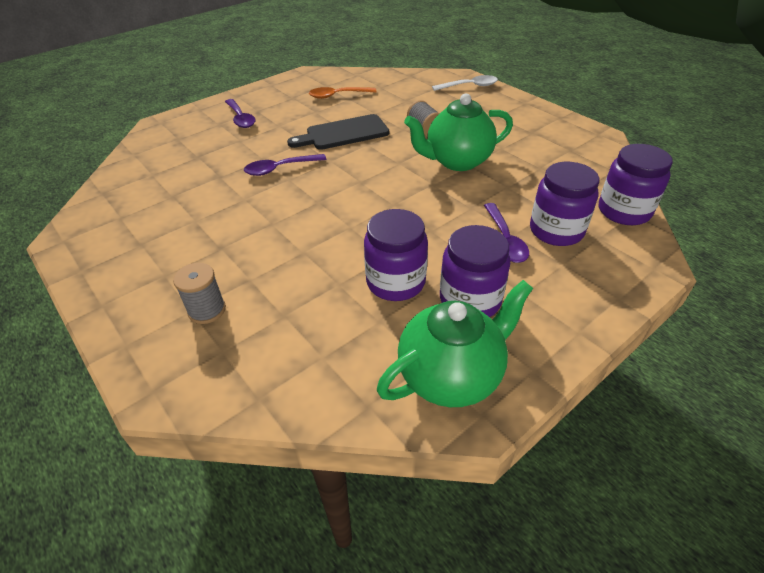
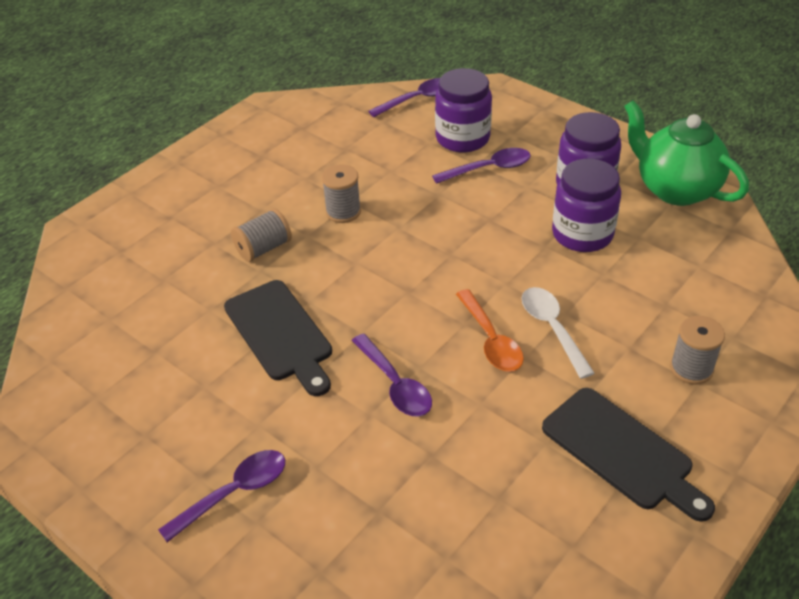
camera: 100 degrees left, 0 degrees up
(163, 252) = (622, 452): none -> black cutting board
(338, 95) = (142, 369): orange spoon -> orange spoon (491, 340)
(457, 161) = (343, 212): green teapot -> grey spool
(469, 86) = (118, 216): white spoon -> white spoon (552, 328)
(624, 211) = (417, 99): purple jar -> purple spoon

